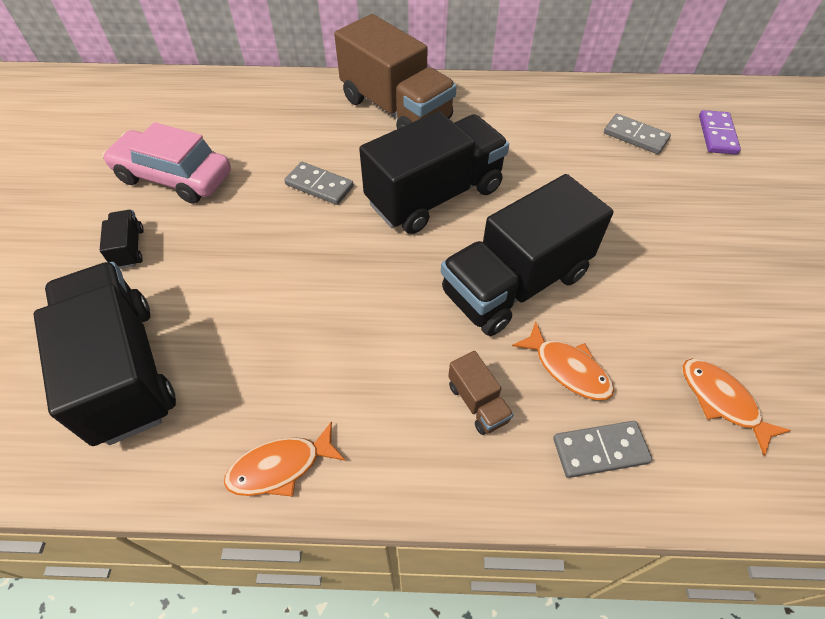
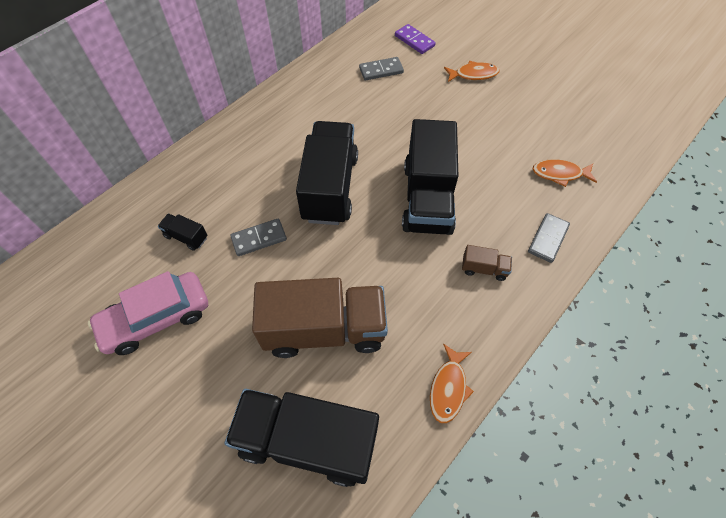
camera: 50 degrees left, 5 degrees up
(129, 248) = (199, 385): black truck -> black truck (186, 237)
(396, 109) = (236, 154): brown truck -> brown truck (324, 329)
(568, 368) = (496, 216): orange fish -> orange fish (473, 74)

